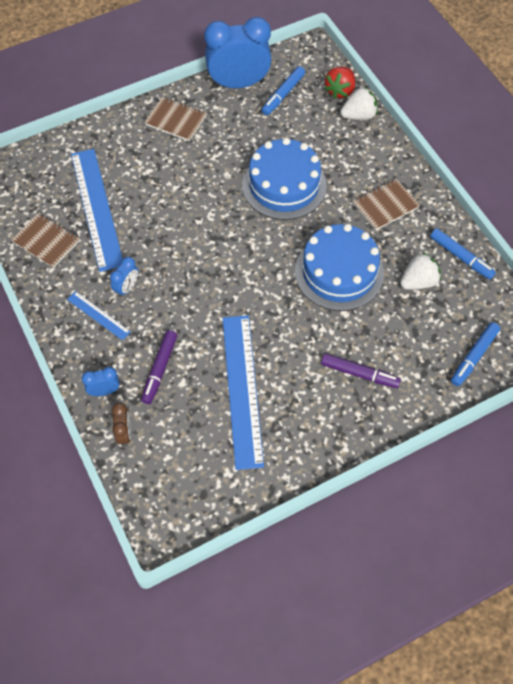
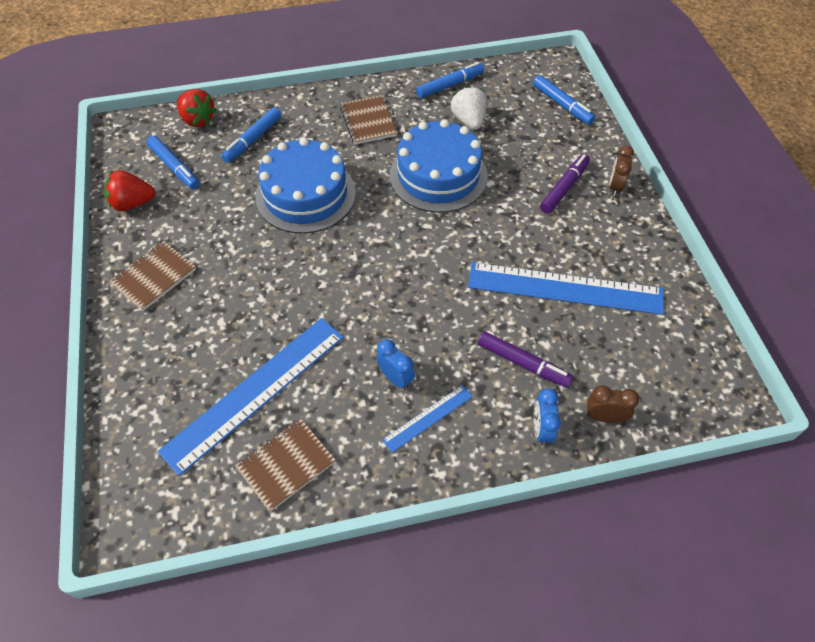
camera: 75 degrees left, 5 degrees down
(96, 208) = (255, 392): blue ruler -> blue ruler turned 45 degrees counterclockwise
(238, 83) = (132, 203): blue clock -> red strawberry
(331, 133) = (253, 140): none -> blue marker
(358, 115) = (240, 113): white strawberry -> none
(376, 417) = (615, 187): none -> brown clock

